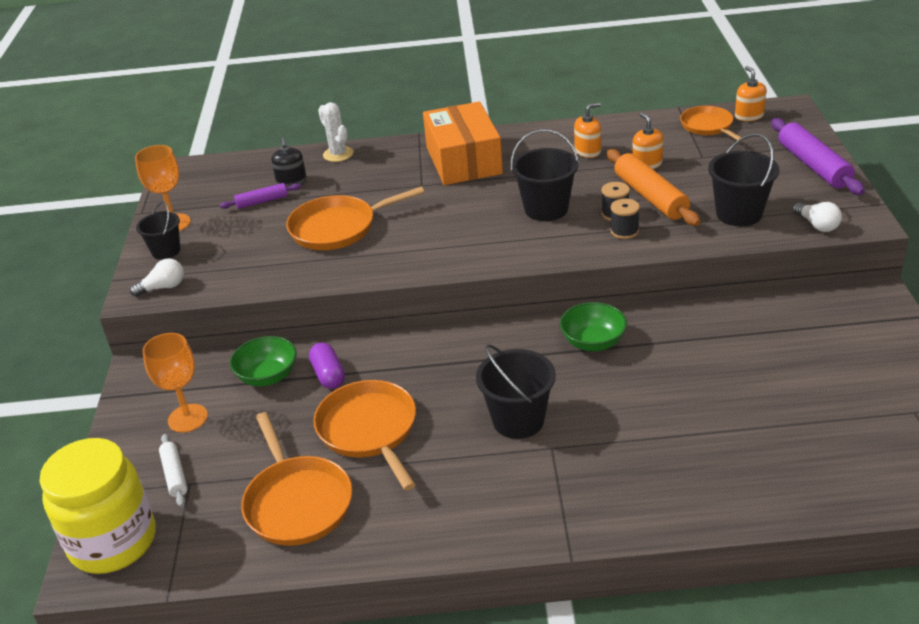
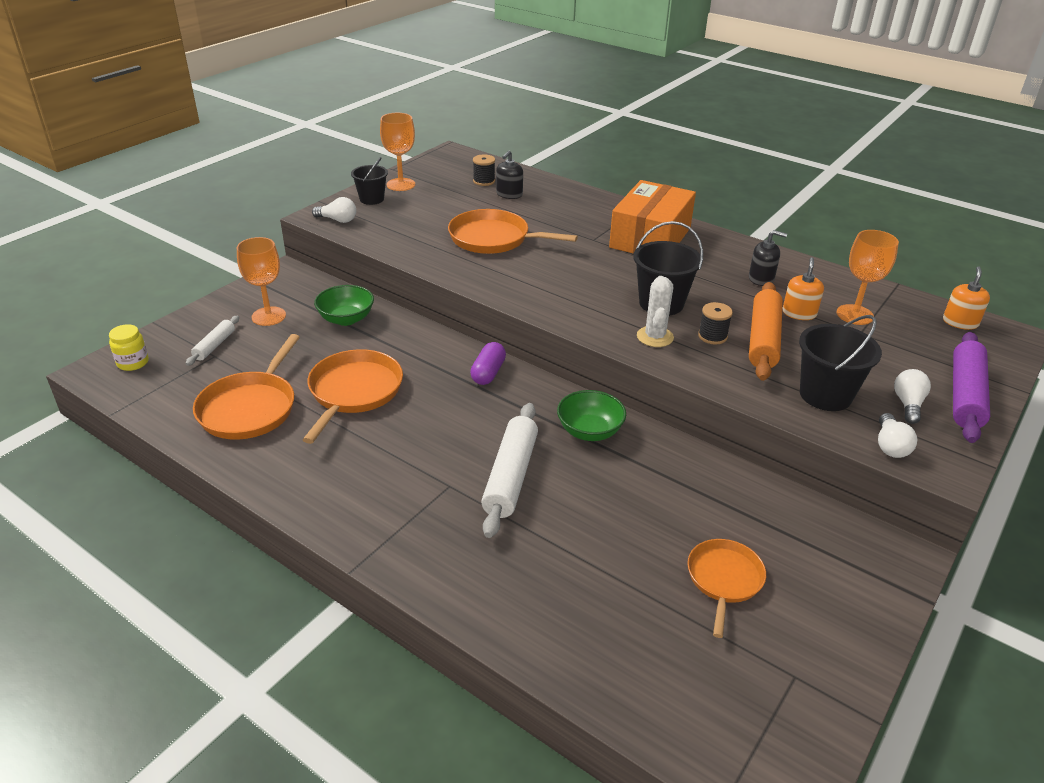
camera: 35 degrees right, 0 degrees up
(113, 542) = (133, 363): yellow jar -> yellow jar, size x0.43
(262, 201) = (472, 197): purple rolling pin -> none
(328, 375) = (381, 340): purple capsule -> purple capsule (488, 373)
(338, 154) = (567, 191): white cactus -> white cactus (655, 337)
(518, 420) = (455, 450): black bucket -> none
(585, 411) = (510, 476): none -> white rolling pin
(587, 151) = (761, 279): orange soap dispenser -> black soap dispenser
(624, 231) = (700, 353): black spool -> black spool (484, 181)
(682, 145) = (854, 315): none -> orange goblet
(708, 126) = (904, 311): orange pan -> orange pan (724, 579)
(792, 191) = (908, 404): none -> white light bulb

